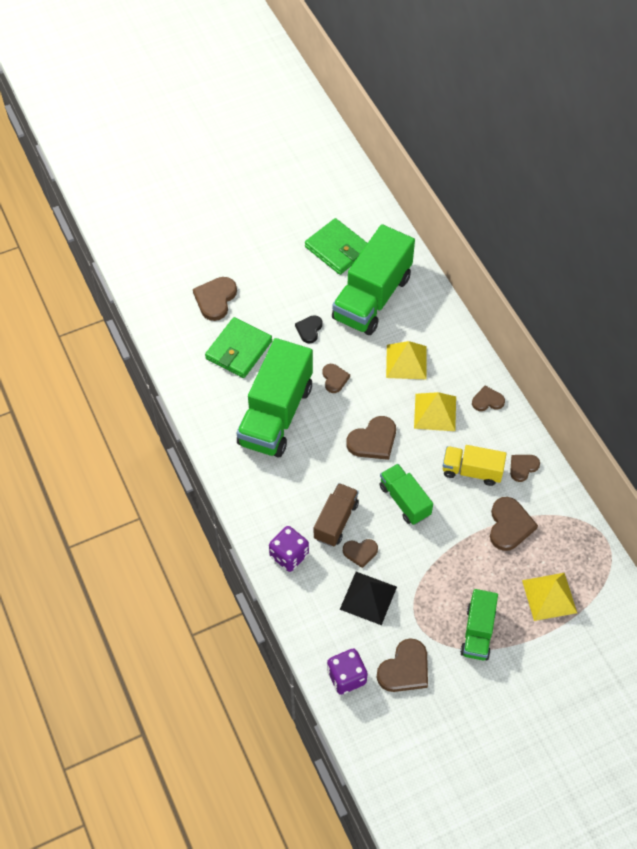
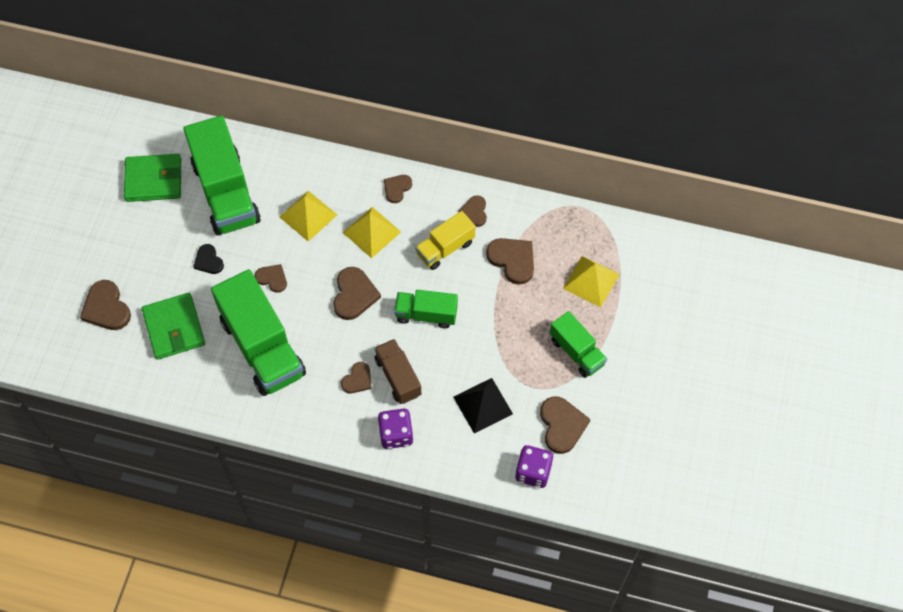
camera: 50 degrees left, 5 degrees up
(360, 552) = (440, 380): brown heart -> brown heart (357, 379)

